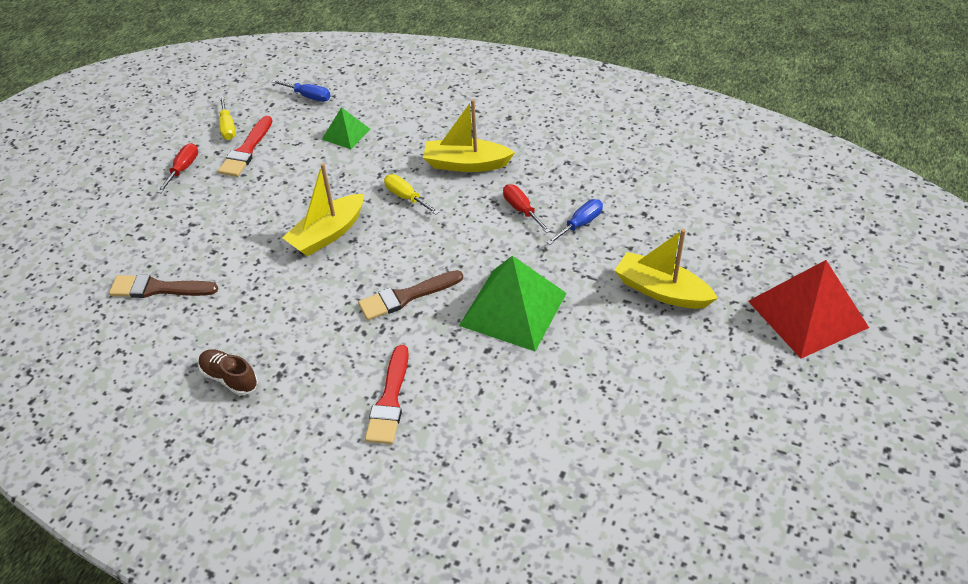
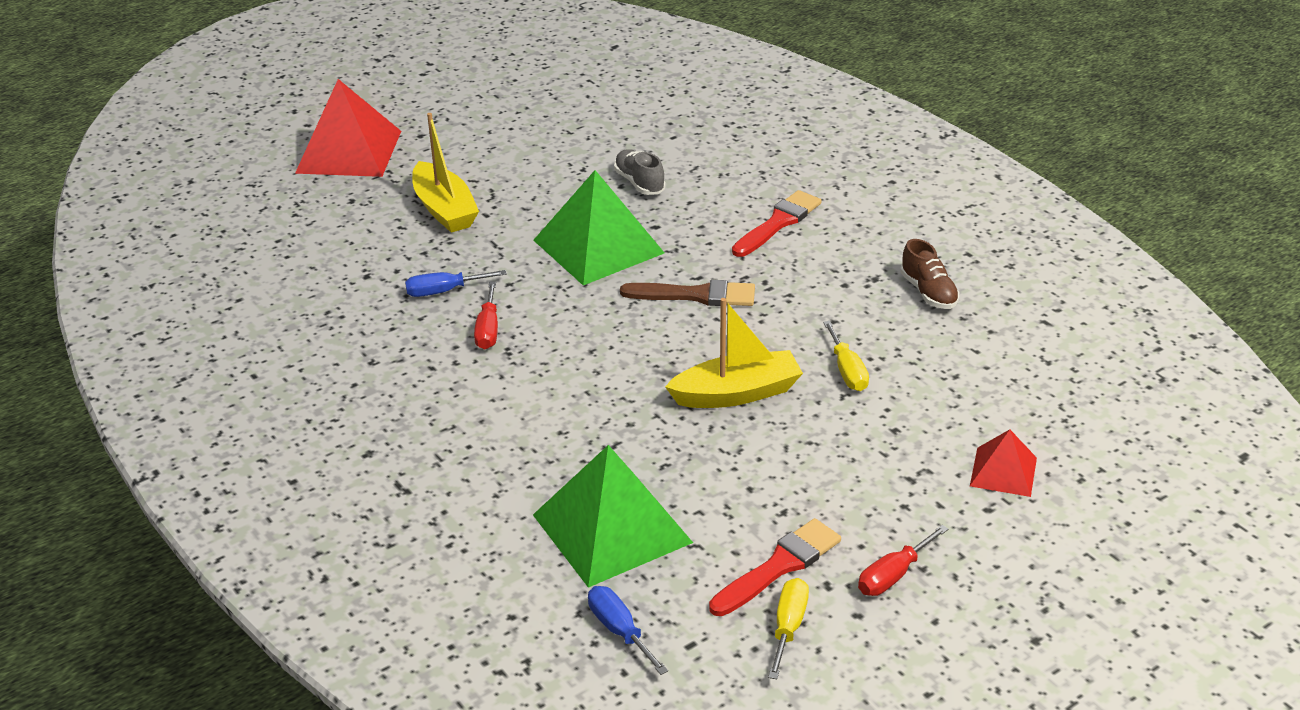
camera: 150 degrees left, 10 degrees down
(134, 251) = (1003, 471): none -> red pyramid
(158, 288) = (983, 410): brown brush -> none
(346, 134) = (612, 528): green pyramid -> green pyramid, size x1.91
(406, 197) = (606, 399): yellow screwdriver -> yellow screwdriver (847, 371)
(466, 164) = (493, 410): yellow boat -> none
(540, 393) = (639, 183): none -> grey shoe

